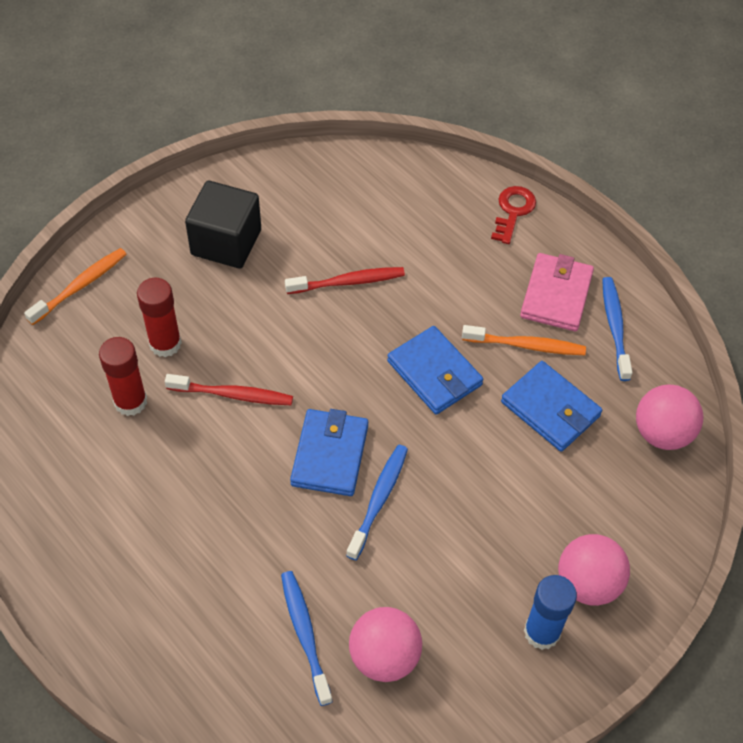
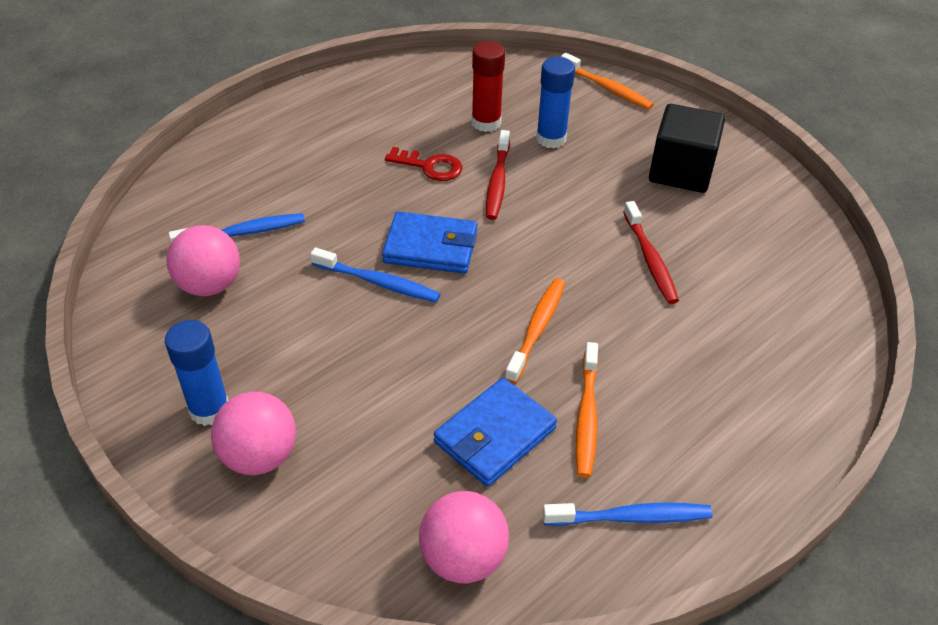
camera: 90 degrees right, 10 degrees down
(165, 344) = (551, 139): red glue stick -> blue glue stick
(434, 373) = (537, 329): blue wallet -> orange toothbrush
(513, 211) = (801, 413): red key -> red key (430, 166)
(556, 295) = (671, 453): pink wallet -> none

